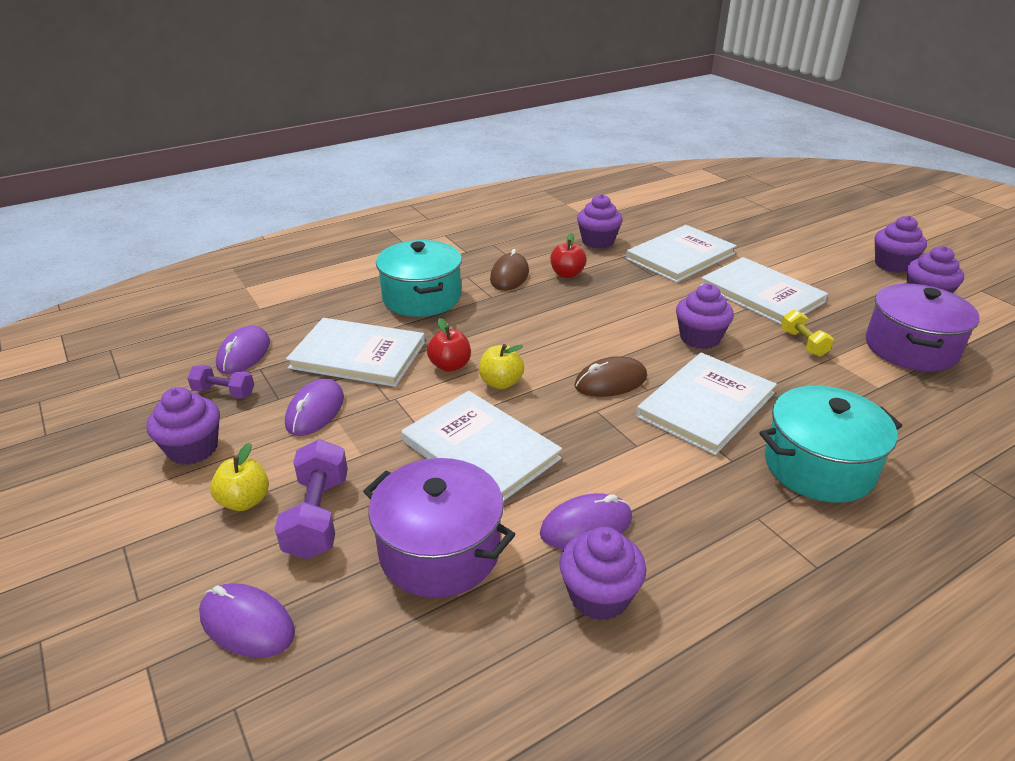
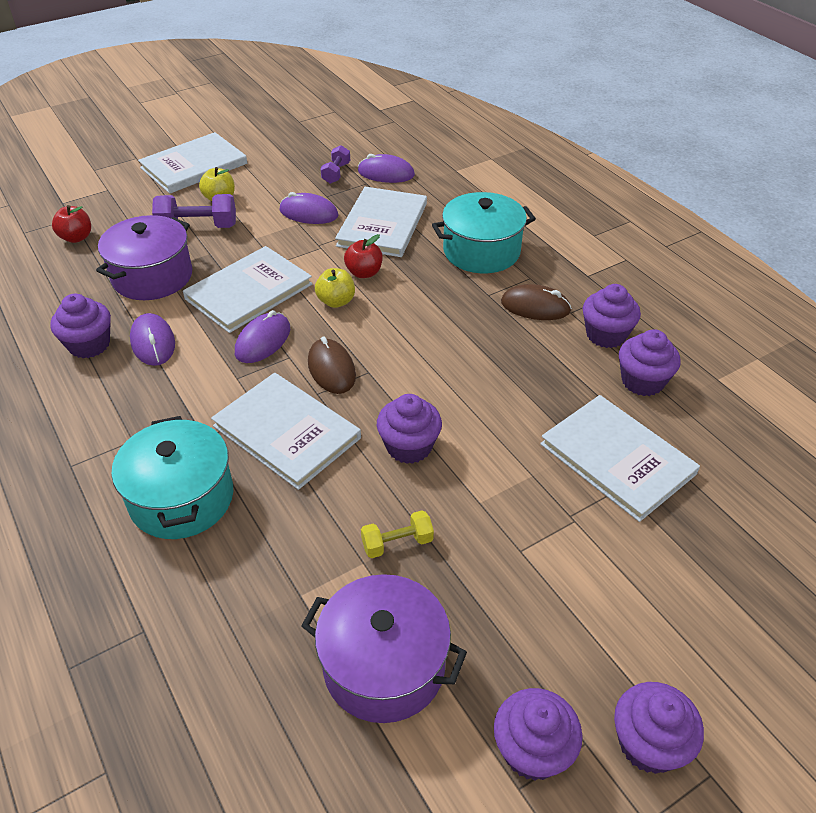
camera: 90 degrees right, 10 degrees up
(193, 449) = (275, 172): purple cupcake -> purple cupcake (606, 335)
(247, 624) = (122, 214): purple mouse -> purple mouse (263, 341)
(567, 274) = (546, 350): red apple -> red apple (76, 237)
(761, 294) = (519, 528): white book -> white book (194, 166)

